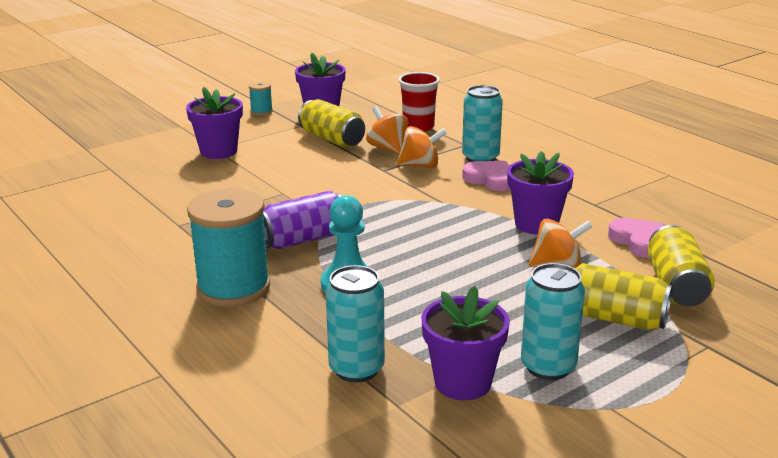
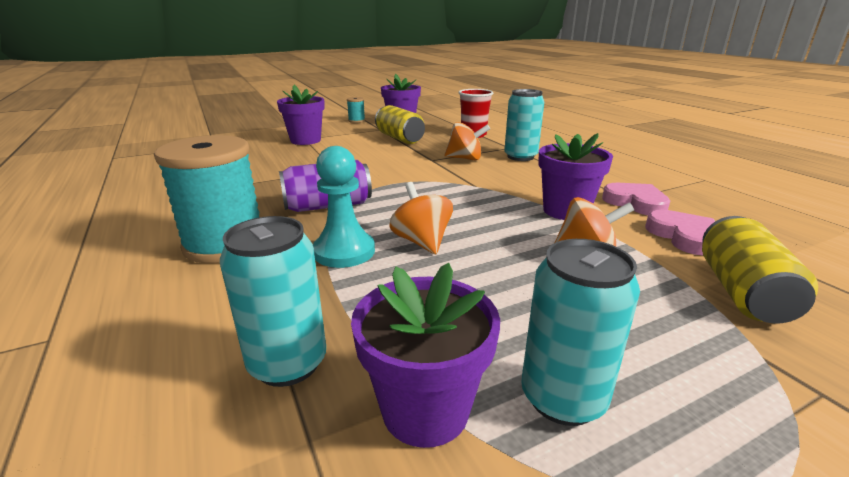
camera: 10 degrees right, 0 degrees up
(387, 148) = (442, 146): orange spinning top -> orange spinning top (422, 242)
(491, 179) = (526, 172): pink heart -> pink heart (635, 203)
(614, 318) = (662, 328): yellow can -> none

